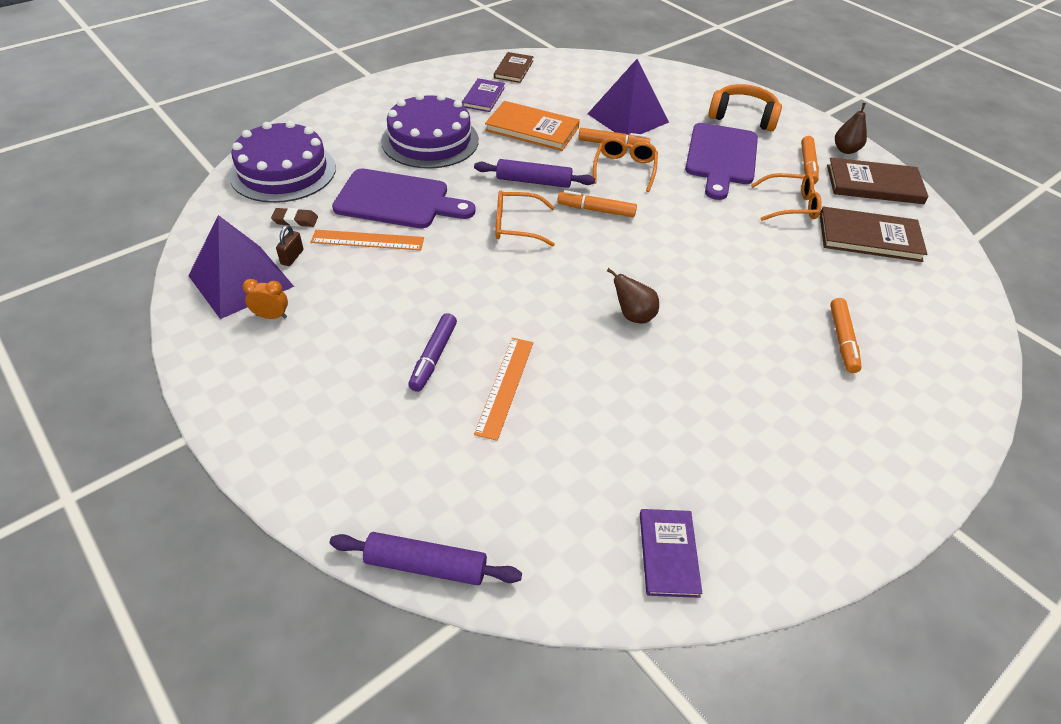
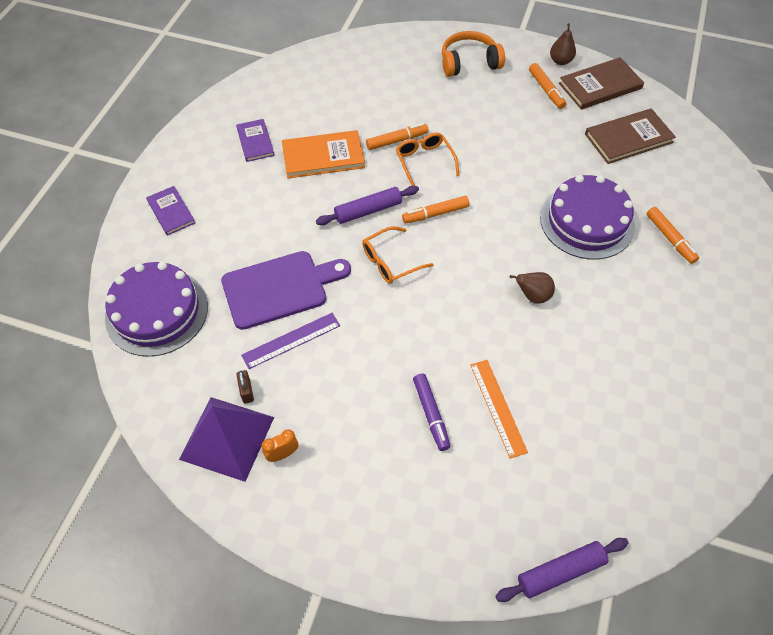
camera: 30 degrees left, 10 degrees up
(295, 220) = (215, 355): brown eraser -> none
(367, 240) = (291, 340): orange ruler -> purple ruler
(430, 140) = (251, 212): purple cake -> purple cake (587, 221)
(513, 69) = (254, 97): brown book -> none
(628, 118) = (386, 106): purple pyramid -> none
(668, 554) = (686, 465): purple book -> purple book (171, 212)
(721, 157) = (483, 113): purple cutting board -> none
(790, 205) = (561, 135): orange glasses -> none

